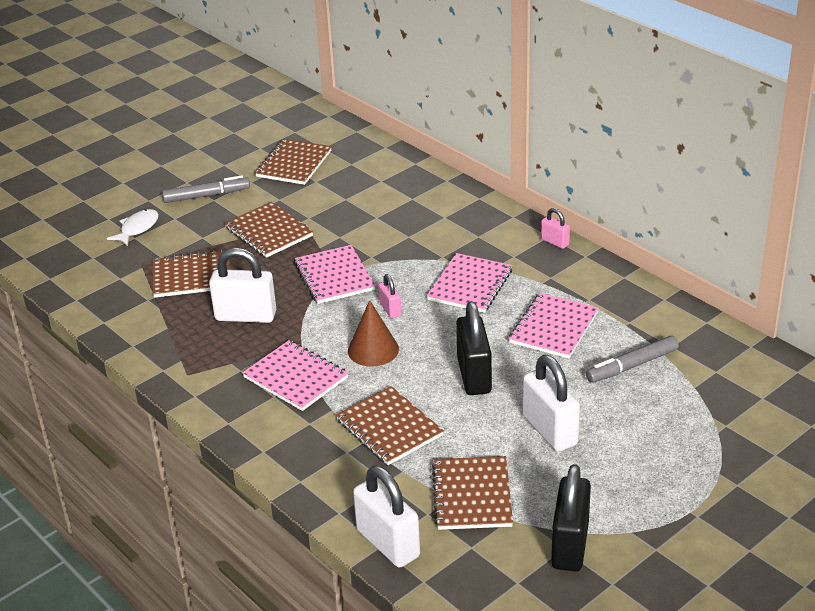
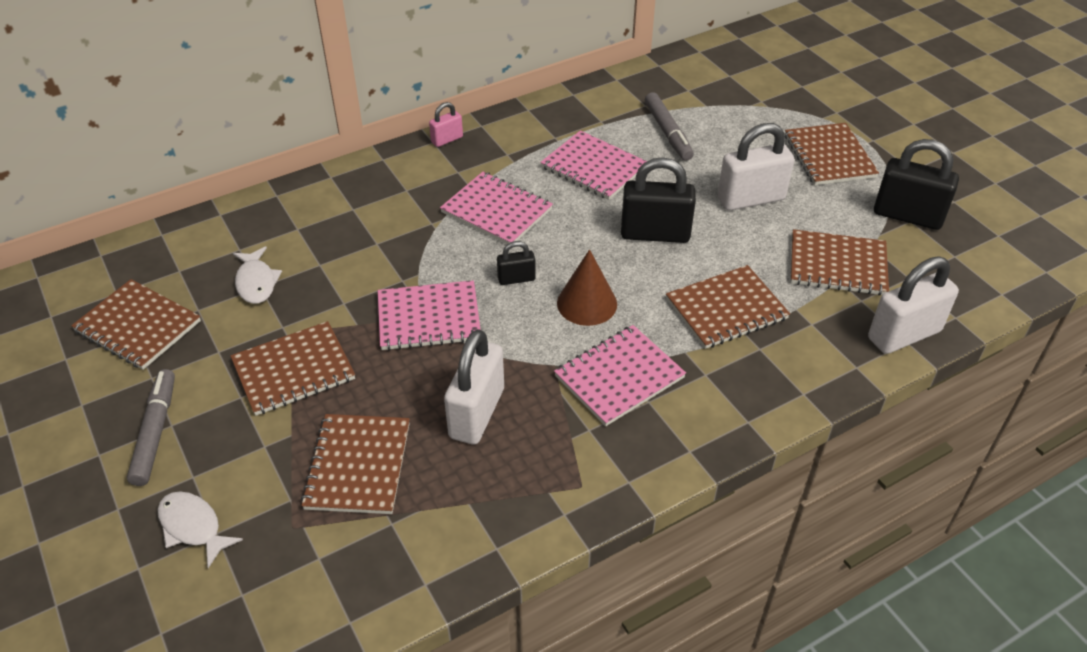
camera: 80 degrees left, 10 degrees up
(349, 196) = (256, 282): none -> white fish
(390, 309) = (516, 279): pink padlock -> black padlock
(648, 482) = (829, 156): none -> brown notebook

